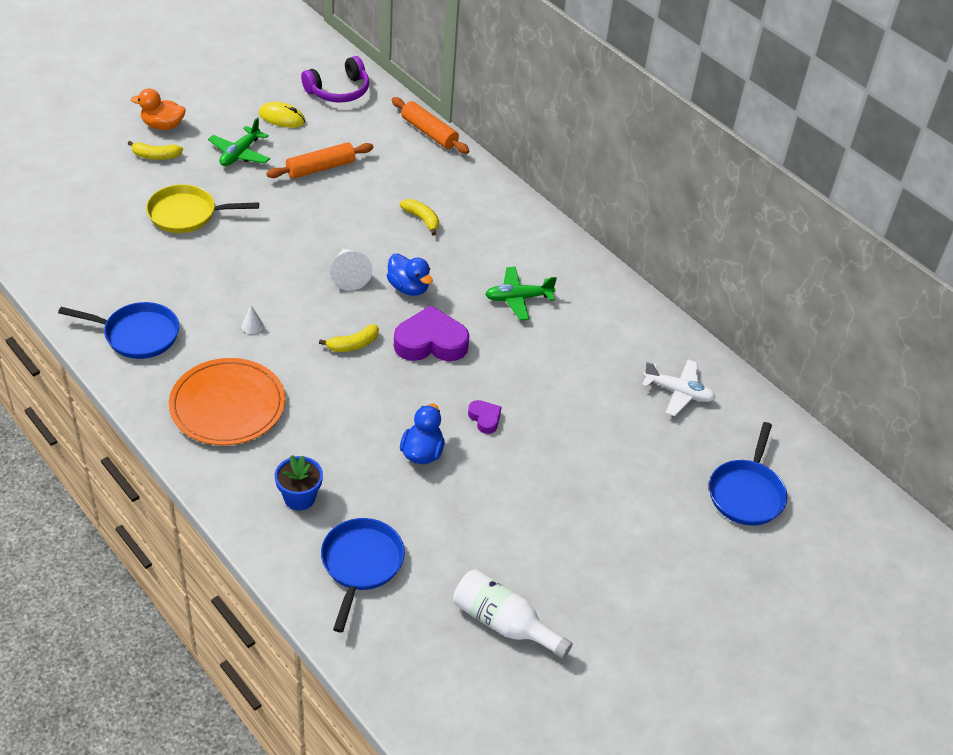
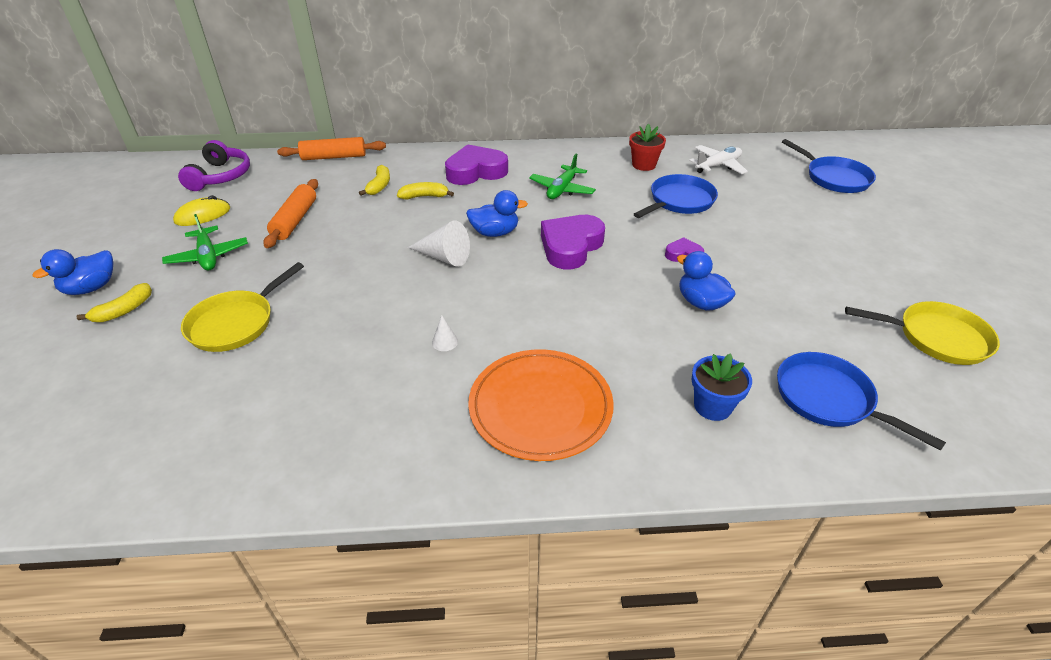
camera: 50 degrees left, 5 degrees down
(137, 335) = (364, 438): blue pan -> blue pan (679, 201)
(163, 126) = (91, 288): orange duck -> blue duck
(353, 344) = (533, 289): yellow banana -> yellow banana (379, 186)
(493, 229) = (476, 171): none -> purple heart
(503, 623) = (936, 338): white bottle -> yellow pan
(622, 336) = (644, 165): none -> red flower pot

